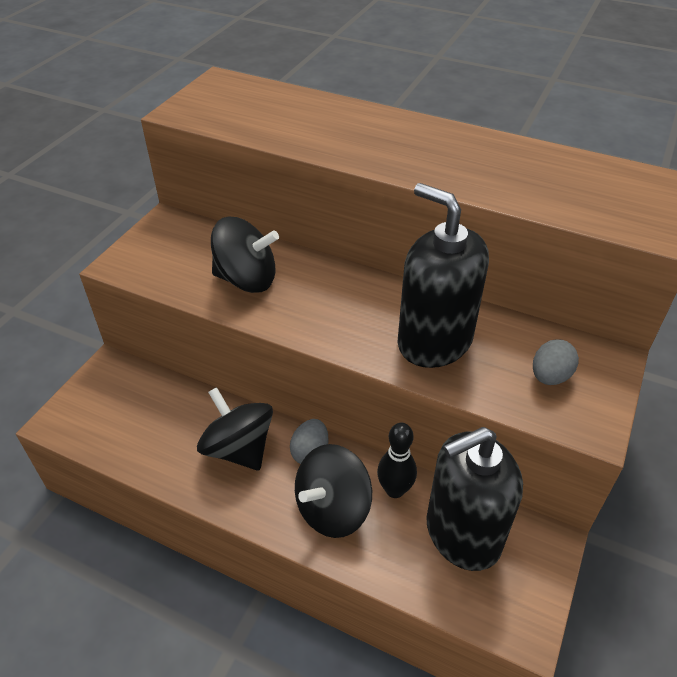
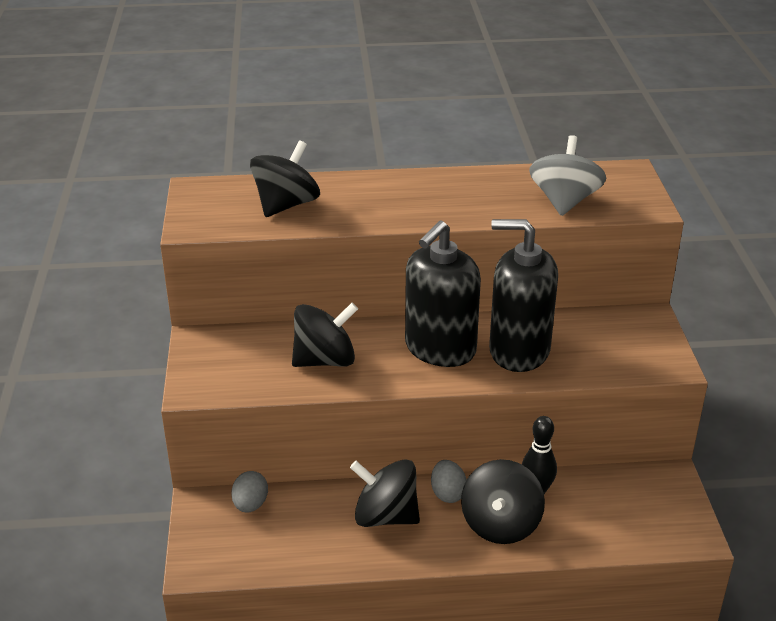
camera: 30 degrees left, 10 degrees down
(277, 116) = (286, 205): none -> black spinning top
(462, 533) = (609, 497): black soap dispenser -> black soap dispenser (440, 349)
(550, 376) = (619, 344): grey egg -> grey egg (250, 505)
(559, 194) = (564, 201): none -> grey spinning top

